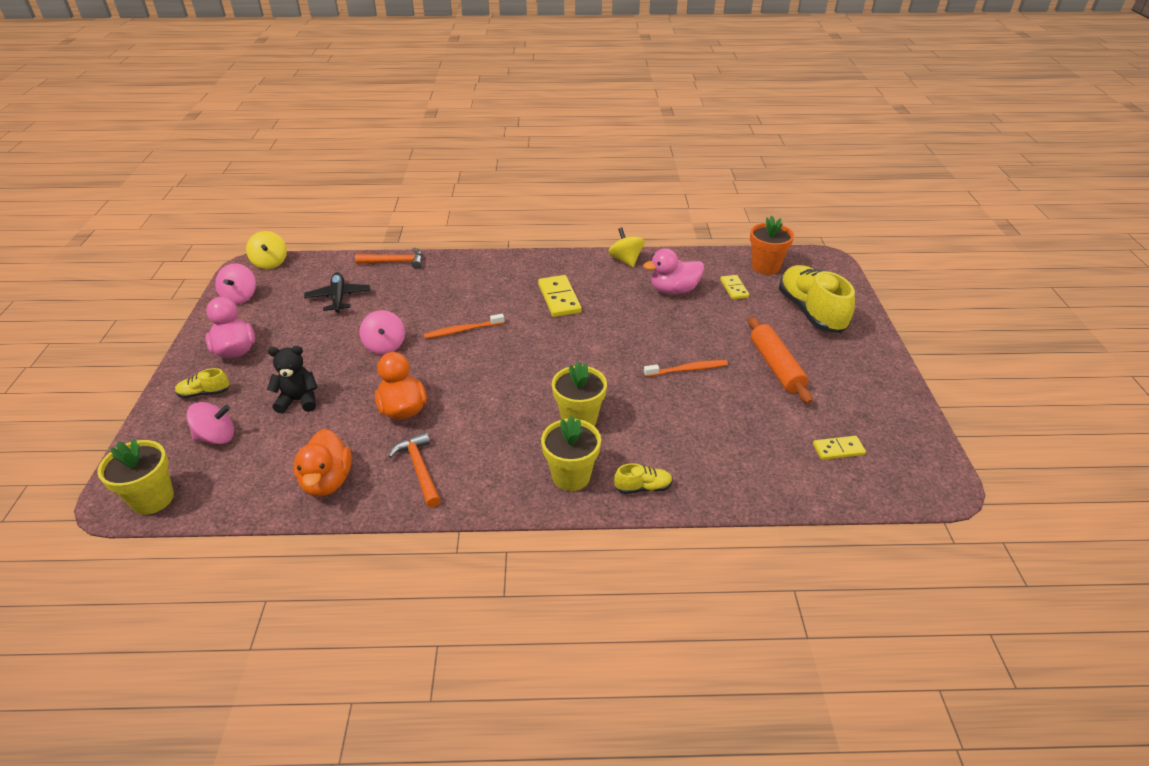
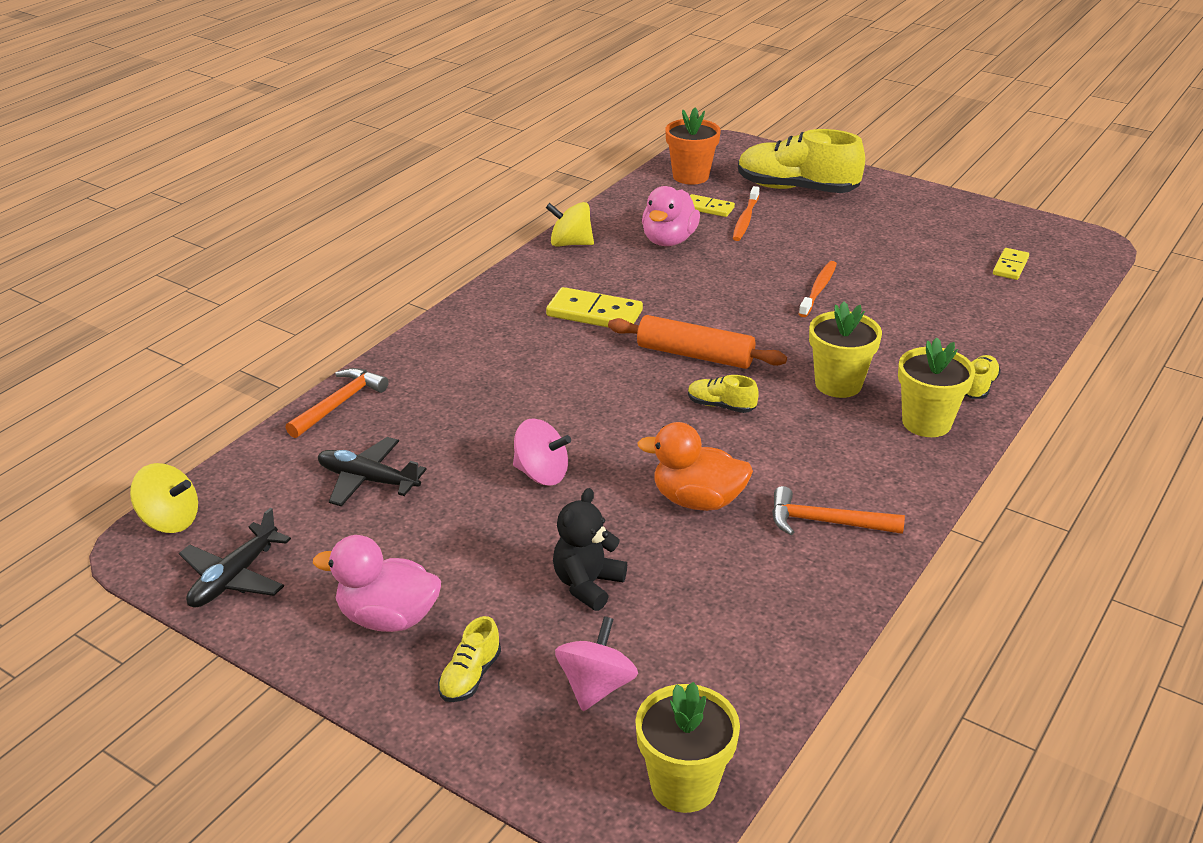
camera: 55 degrees left, 5 degrees down
(240, 297) = (234, 577): pink spinning top -> black plane
(327, 481) = (786, 603): orange duck -> none
(462, 330) = (578, 403): orange toothbrush -> orange toothbrush (745, 219)
(507, 381) = (721, 406): none -> yellow shoe
(776, 366) = (863, 243): orange rolling pin -> orange rolling pin (695, 355)

